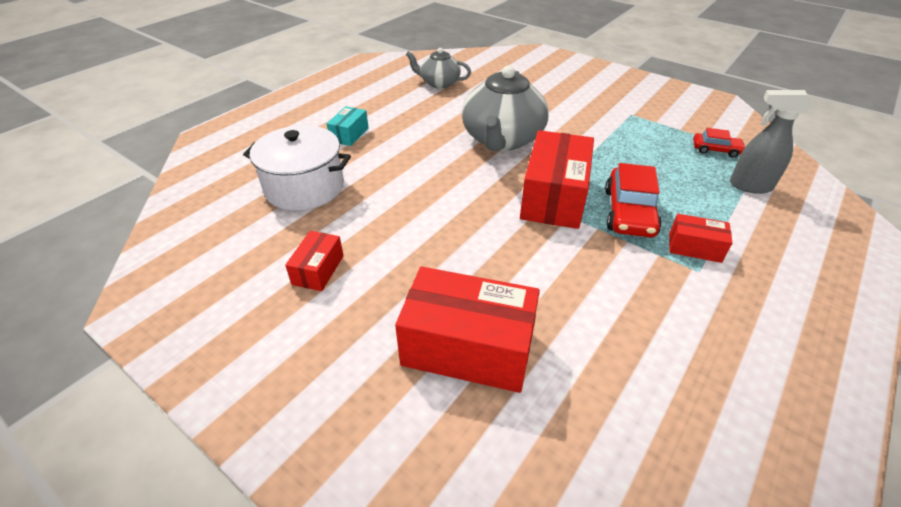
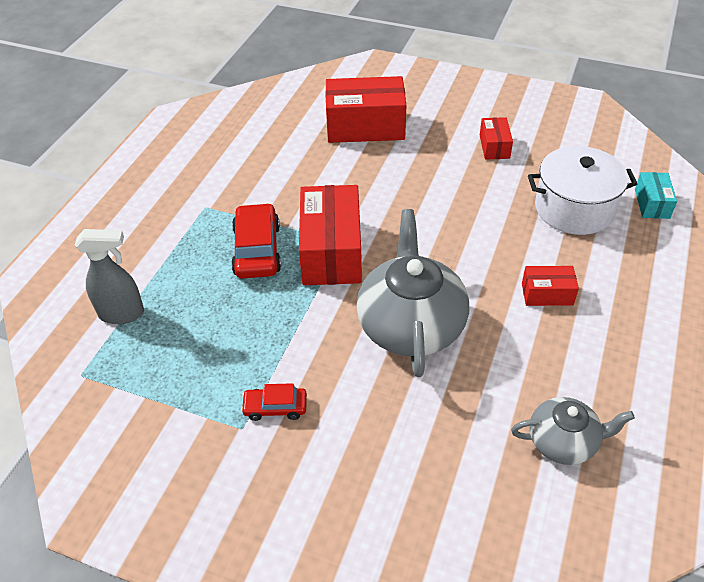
camera: 165 degrees right, 5 degrees up
(349, 135) = (597, 288): turquoise box -> turquoise box (652, 204)
(694, 247) = (203, 226): red box -> red box (547, 294)
(716, 150) = (139, 370): red car -> red car (275, 407)

